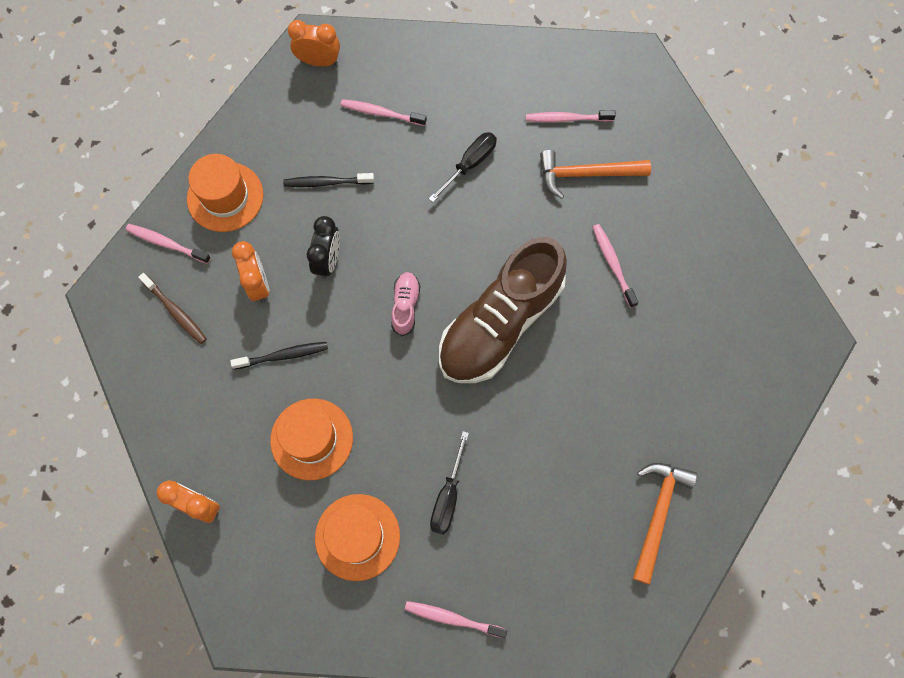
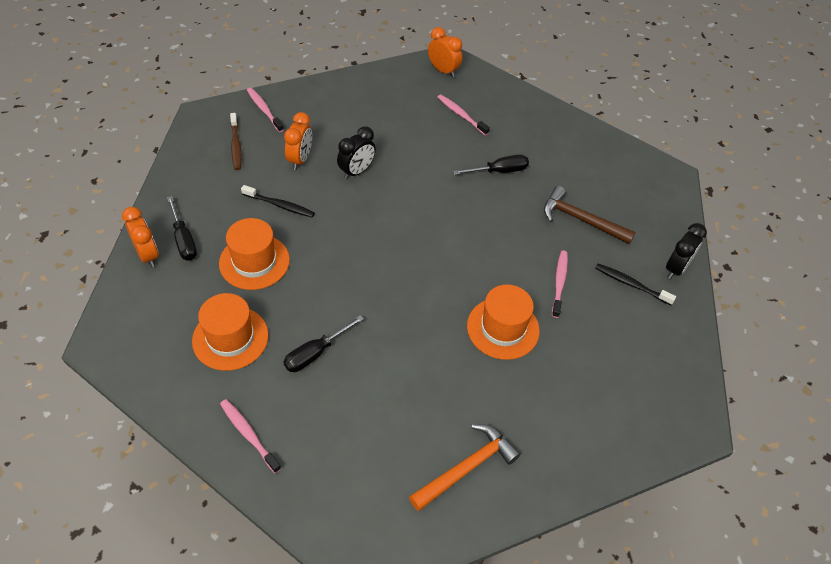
camera: 30 degrees right, 20 degrees down
(220, 463) = (184, 240): none -> black screwdriver
(225, 197) = (322, 106): orange hat -> orange hat (503, 328)
(326, 182) = (393, 131): black toothbrush -> black toothbrush (631, 284)
(405, 306) = (386, 224): pink shoe -> none
(500, 323) = (444, 271): brown shoe -> none
(567, 119) = (591, 182): pink toothbrush -> none
(585, 174) = (580, 219): orange hammer -> brown hammer
(705, 175) = (676, 268): none -> black clock

